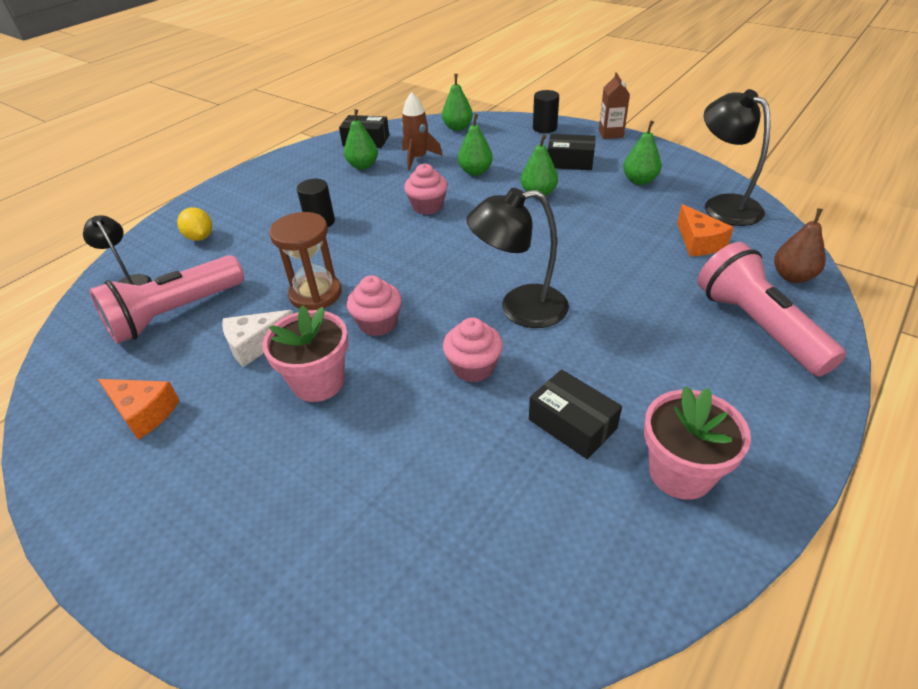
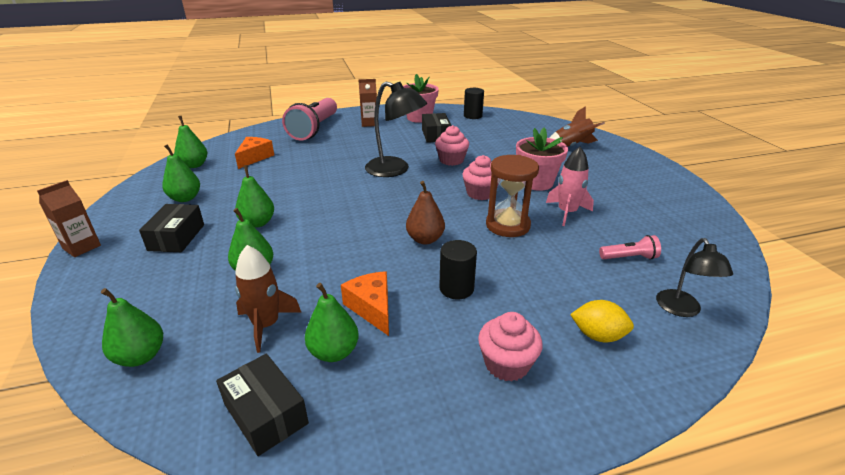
camera: 145 degrees left, 10 degrees down
(144, 412) = (649, 206): orange cheese -> orange cheese (372, 308)
(175, 314) = (629, 257): pink flashlight -> pink flashlight, size x0.45
(200, 237) = (598, 335): yellow lemon -> yellow lemon turned 75 degrees counterclockwise
(255, 344) = (567, 212): white cheese -> pink rocket
(300, 539) = (571, 146): none -> brown rocket
(427, 206) = (348, 255): pink cupcake -> pink cupcake (506, 364)
(544, 128) = (91, 290): black cylinder -> black cylinder (472, 116)
(570, 162) = (177, 237): black box -> black box turned 45 degrees clockwise
(722, 393) = (369, 123): none -> brown carton
(723, 205) = (194, 165): black lamp -> green pear
(792, 276) = (259, 134): brown pear -> brown pear (425, 239)

